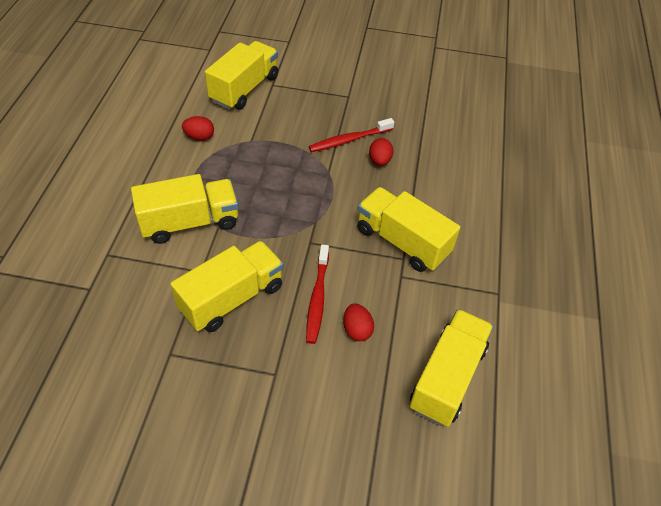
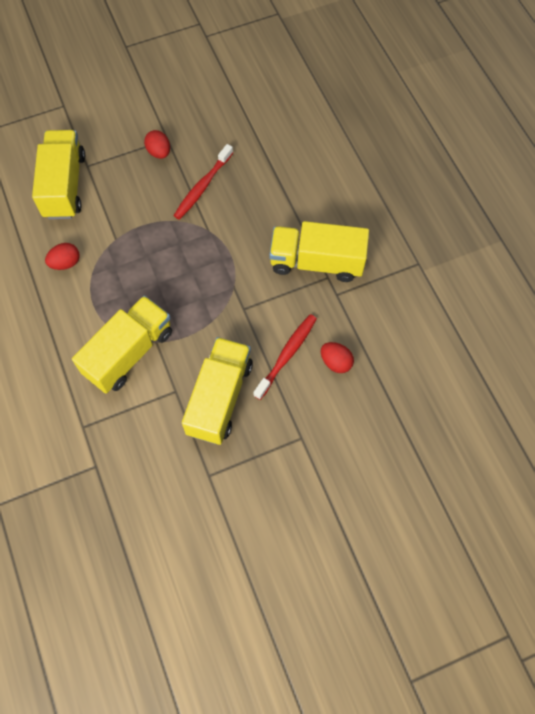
camera: 30 degrees left, 15 degrees up
(317, 298) = (287, 355): red toothbrush -> red toothbrush turned 120 degrees counterclockwise
(379, 161) = (244, 193): red egg -> red egg (159, 152)
(447, 377) = (426, 358): yellow truck -> none

